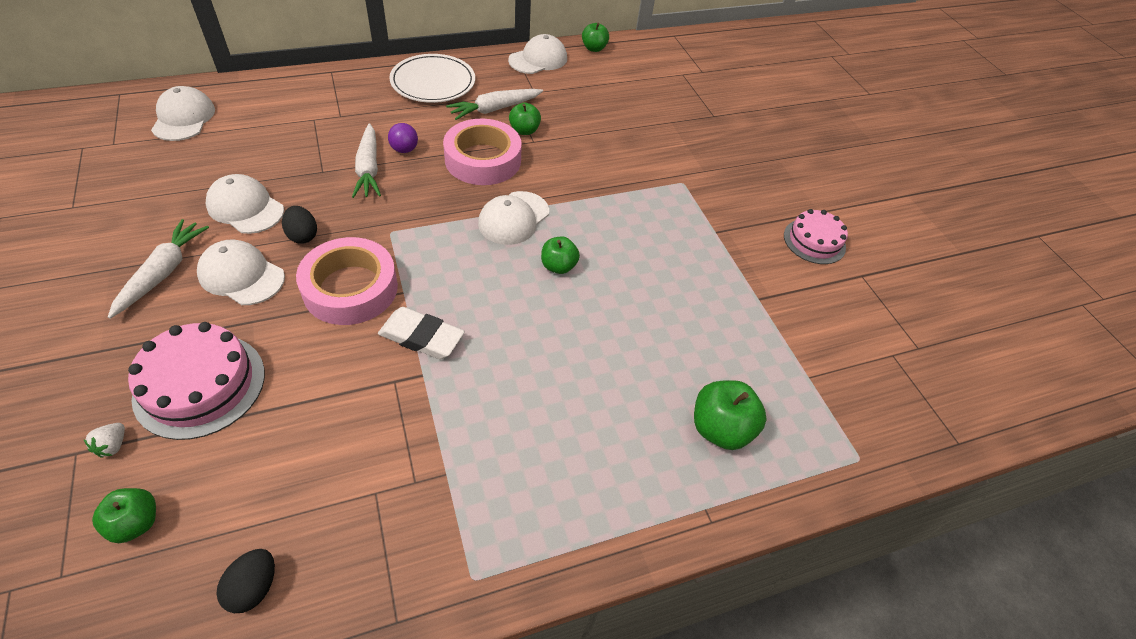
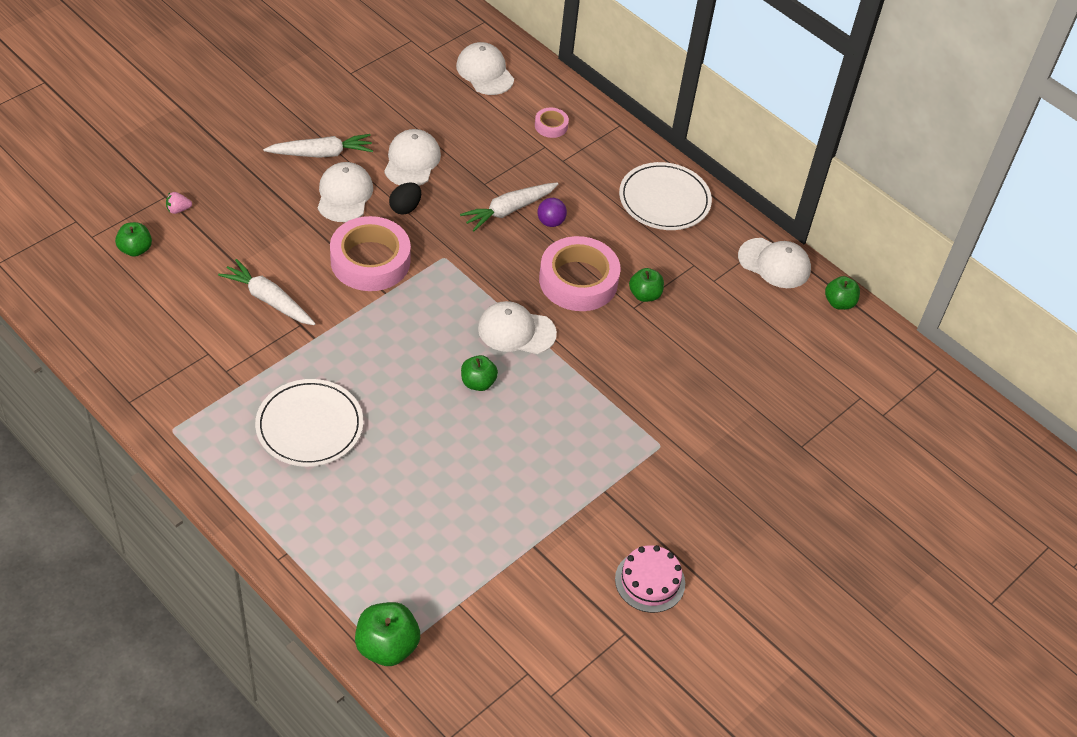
camera: 65 degrees right, 0 degrees up
(113, 446) = (178, 209): white strawberry -> pink strawberry
(183, 118) = (485, 72): white cap -> white cap turned 90 degrees counterclockwise
(200, 385) = (241, 224): pink cake -> none
(254, 587) = (121, 324): black egg -> none
(293, 106) = (551, 126): none -> pink tape
(421, 337) = (349, 323): white eraser -> none
(495, 109) = (660, 261): white carrot -> white carrot (268, 300)
(541, 423) = (309, 426): none -> white plate
(720, 429) = (366, 546): green apple -> green apple (387, 647)

